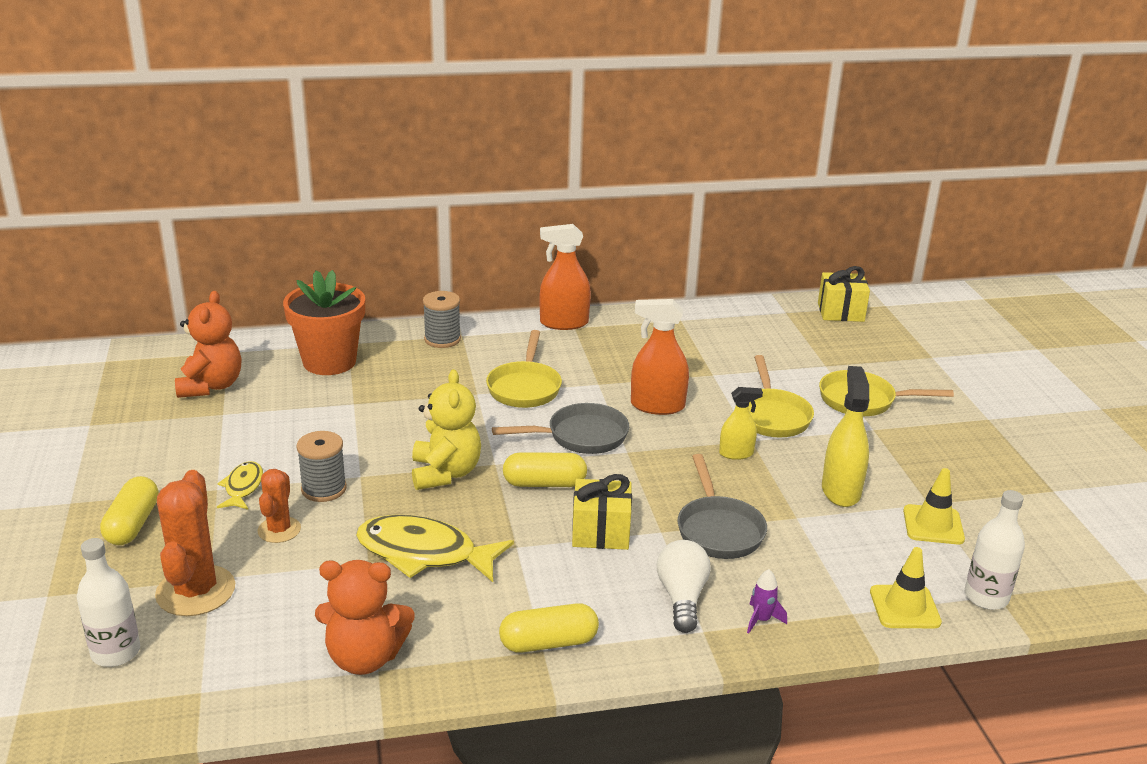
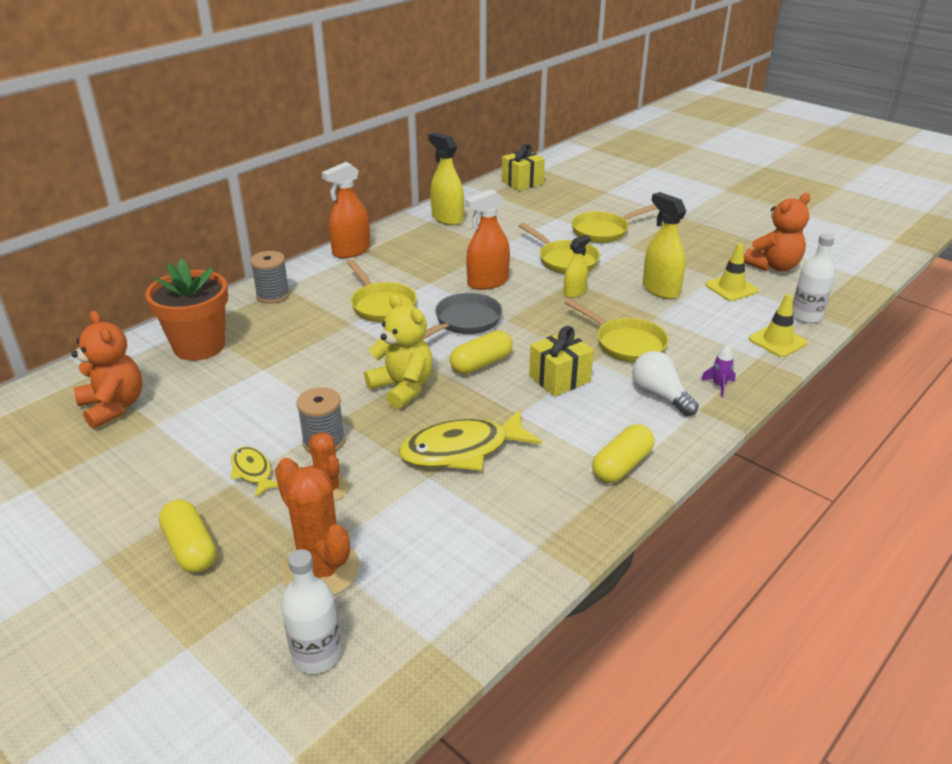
camera: 35 degrees left, 5 degrees up
(365, 657) = (518, 544): orange teddy bear -> orange teddy bear (773, 266)
(702, 324) = (447, 218): none -> yellow spray bottle
(718, 530) = (625, 344): grey pan -> yellow pan

